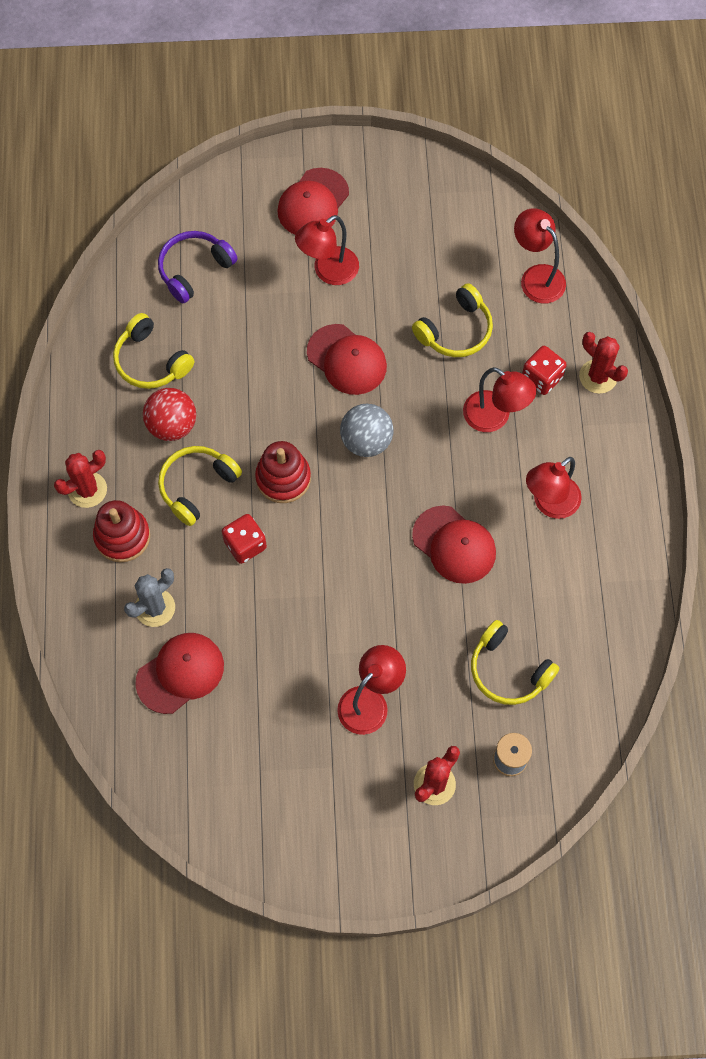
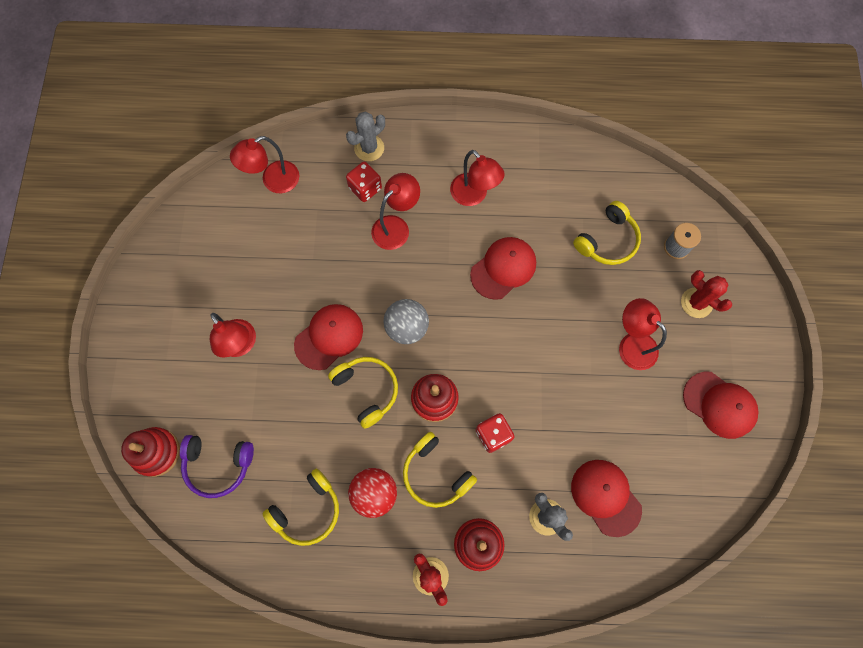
camera: 85 degrees left, 5 degrees up
(194, 269) = (218, 465): purple headphones -> purple headphones turned 45 degrees counterclockwise
(204, 210) = (156, 452): none -> red stacking toy
(313, 203) = (168, 353): red cap -> red cap (719, 405)
(456, 331) = (314, 247): yellow headphones -> yellow headphones (367, 390)
(598, 376) = (369, 148): red cactus -> grey cactus

